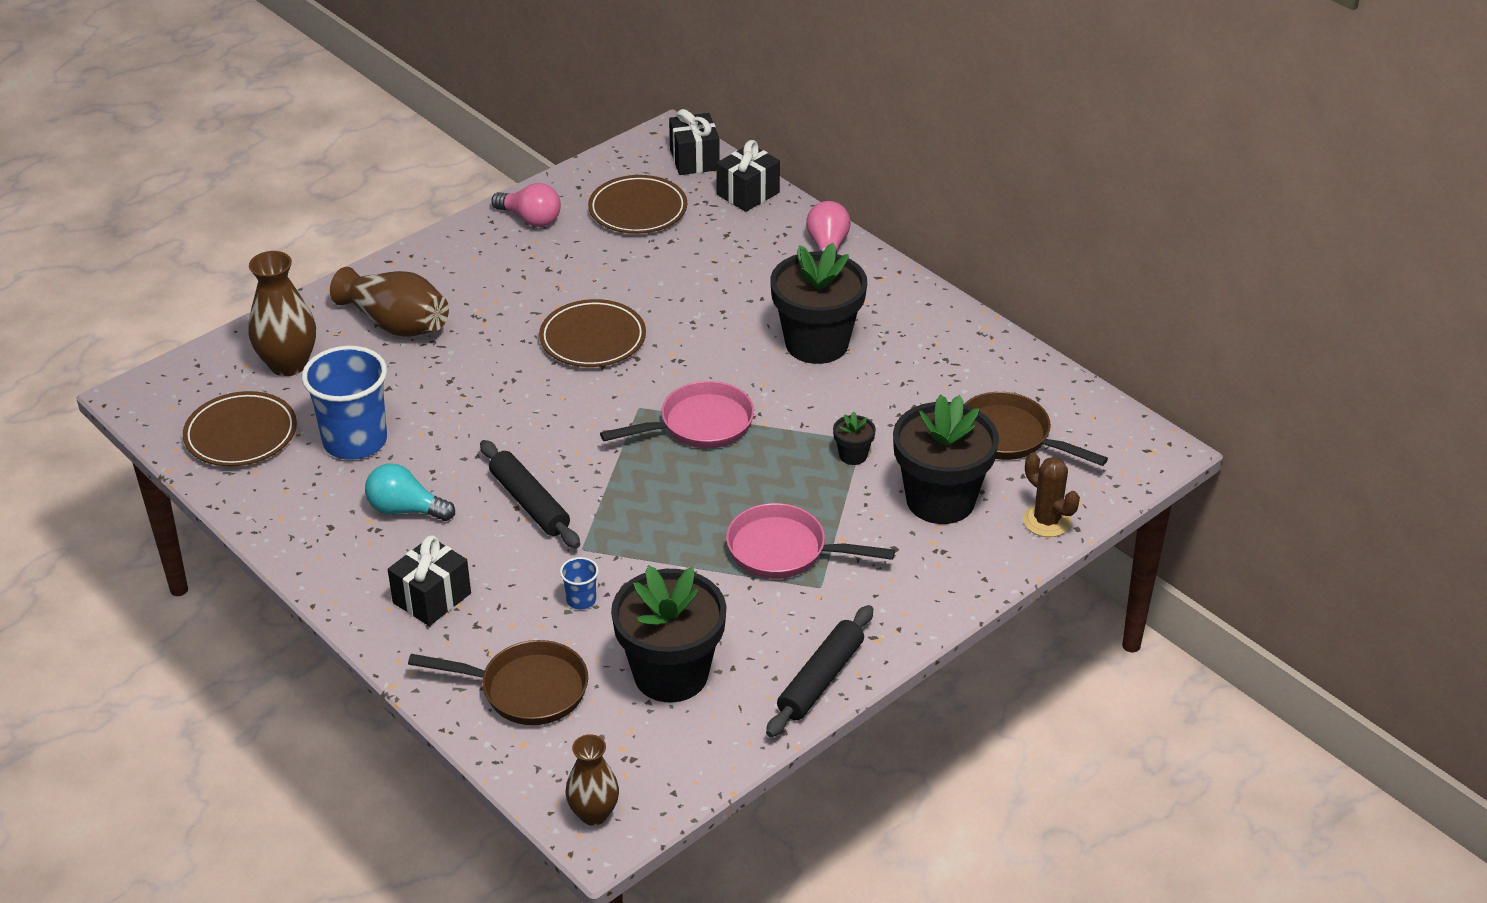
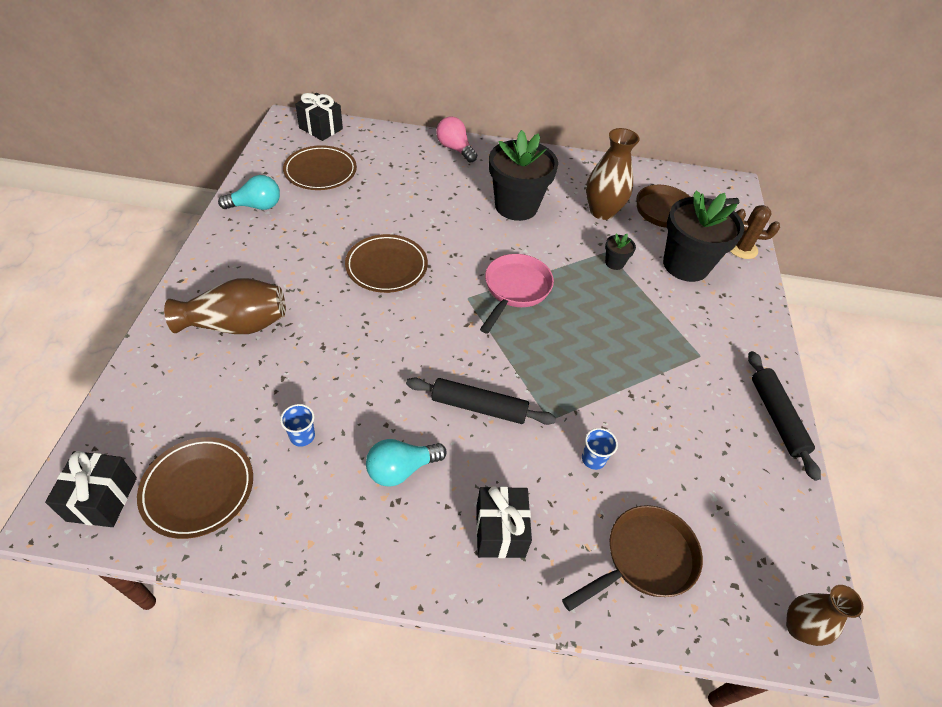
camera: 45 degrees left, 10 degrees up
(288, 364) = (180, 403): brown vase -> brown vase (602, 211)
(355, 441) = (302, 436): blue cup -> blue cup, size x0.43
(530, 219) = (256, 206): pink light bulb -> turquoise light bulb
(671, 674) = (705, 476): black flower pot -> none
(748, 193) = (375, 136): black gift -> black gift (102, 499)
(784, 551) = (656, 344): pink pan -> none

